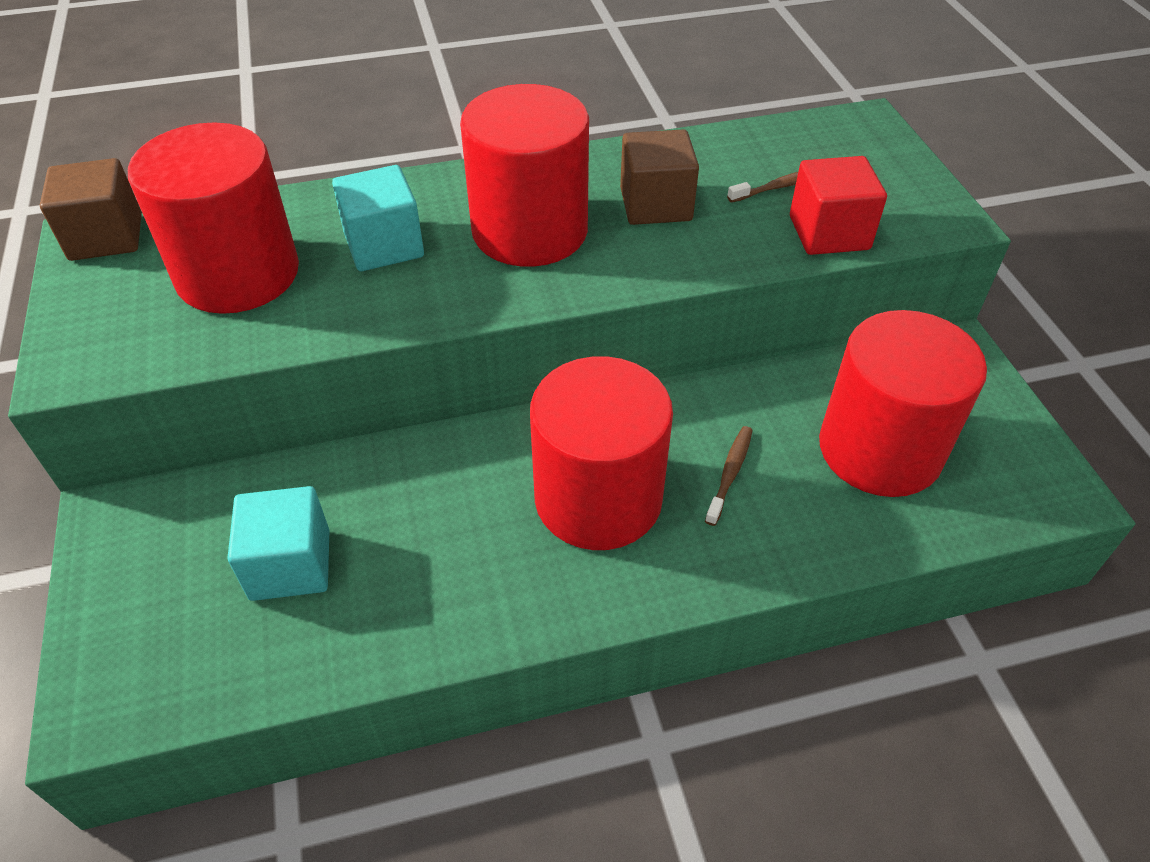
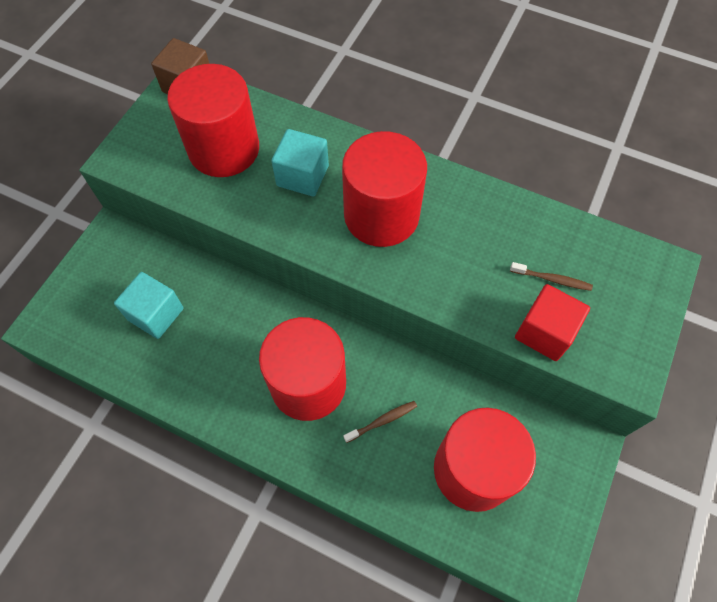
camera: 40 degrees right, 15 degrees up
(655, 204) = (465, 243): brown cube -> none

